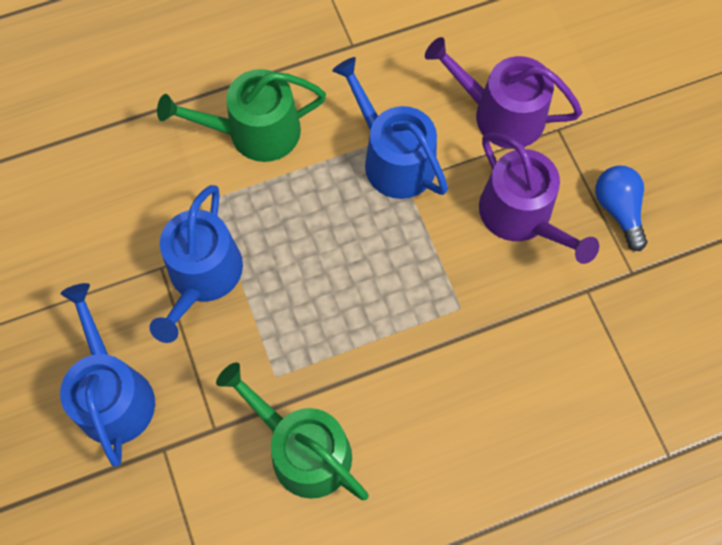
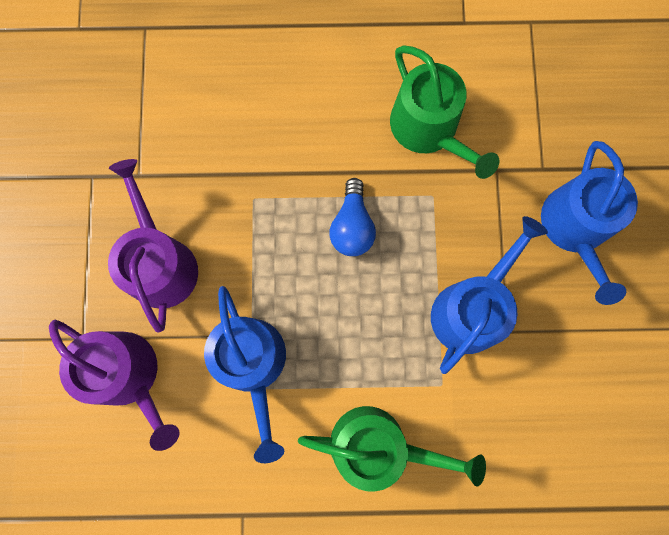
camera: 160 degrees left, 10 degrees up
(618, 210) = (71, 237): blue light bulb -> blue light bulb (352, 226)

